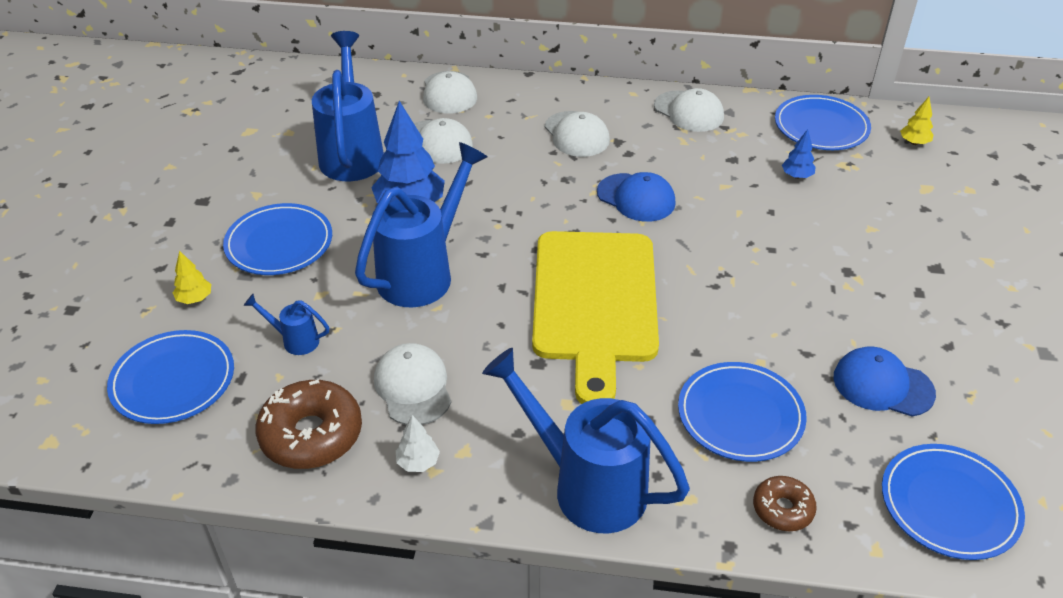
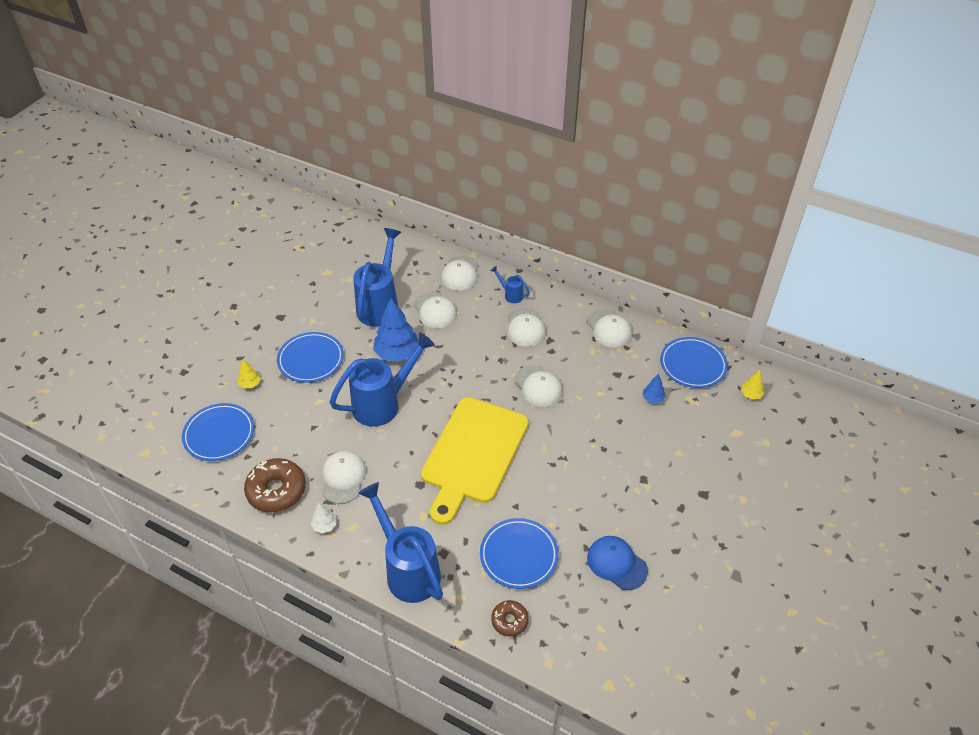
camera: 20 degrees right, 5 degrees up
(294, 340) = (292, 428): blue watering can -> blue watering can (510, 295)
(636, 198) = (538, 386): blue cap -> white cap
(949, 504) = (609, 651): blue plate -> none

